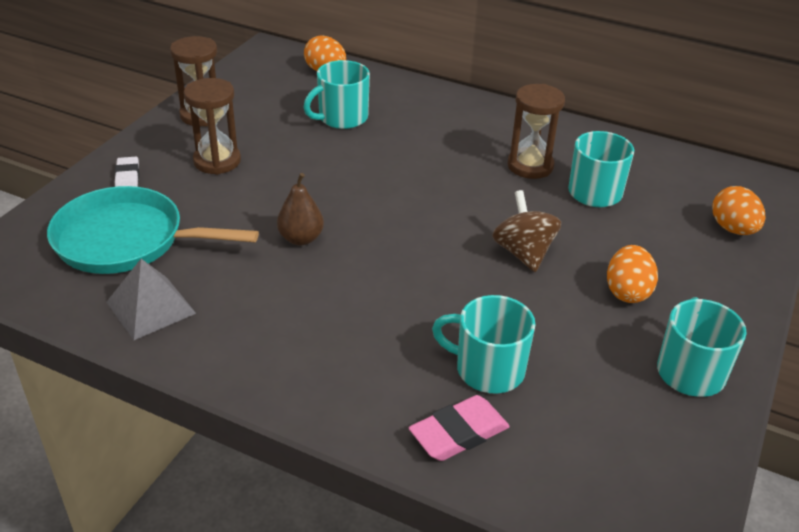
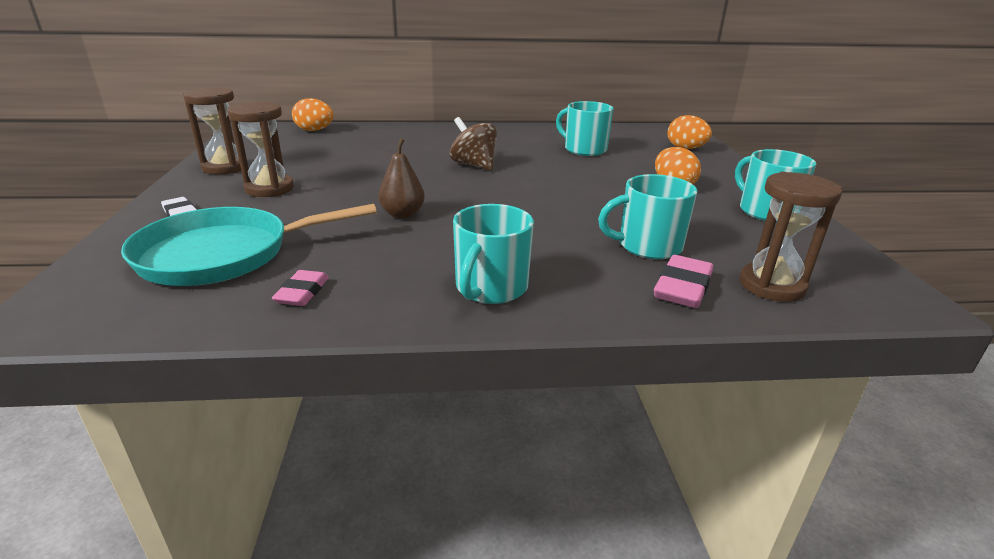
camera: 30 degrees left, 10 degrees down
(151, 307) = (302, 292): grey pyramid -> pink eraser
(342, 118) = (357, 149): turquoise mug -> turquoise mug (490, 288)
(523, 253) = (582, 184): brown spinning top -> brown spinning top (474, 165)
(530, 166) = (527, 146): brown hourglass -> brown hourglass (771, 285)

